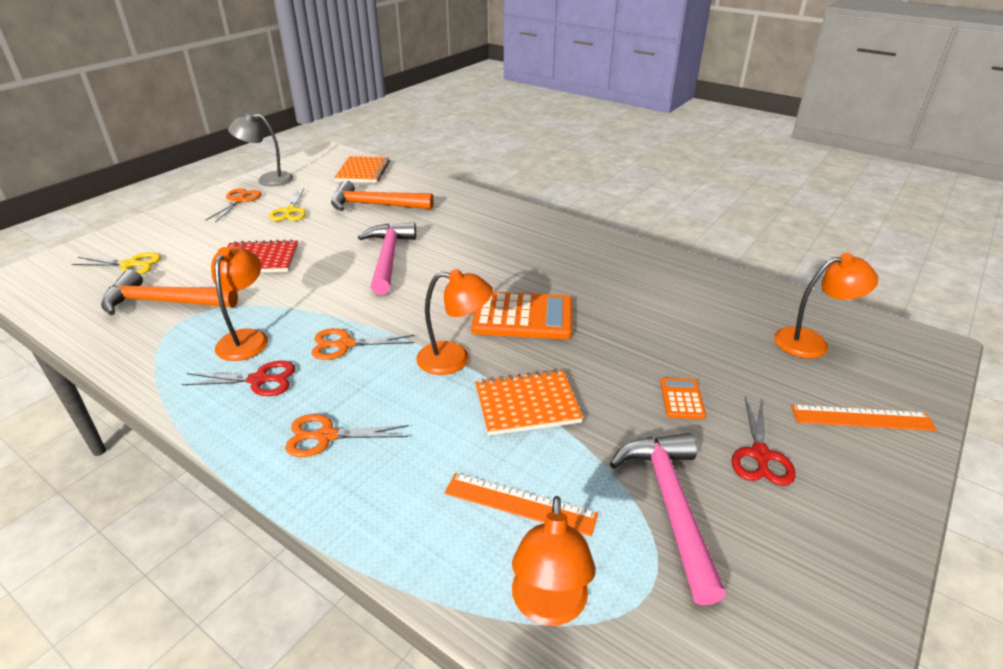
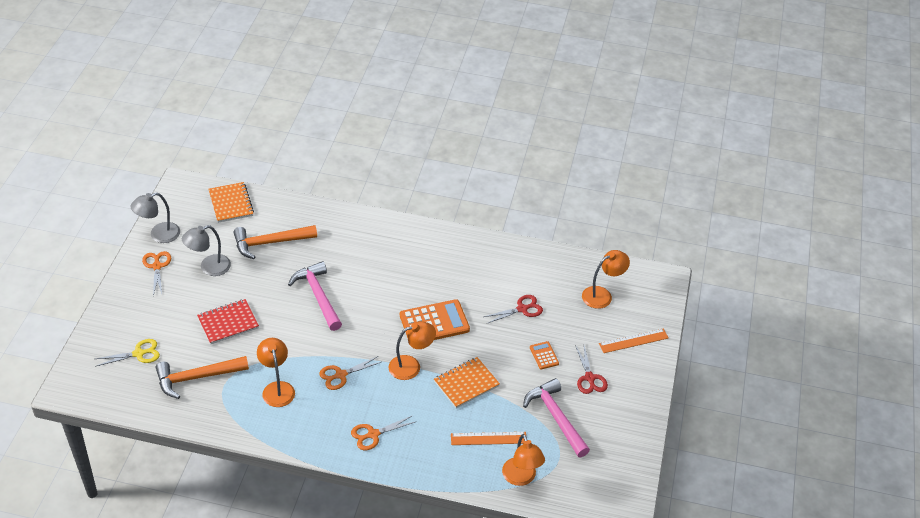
camera: 25 degrees left, 10 degrees up
(259, 380) = (309, 413): red scissors -> red scissors (522, 309)
(290, 211) = (209, 267): yellow scissors -> grey lamp

